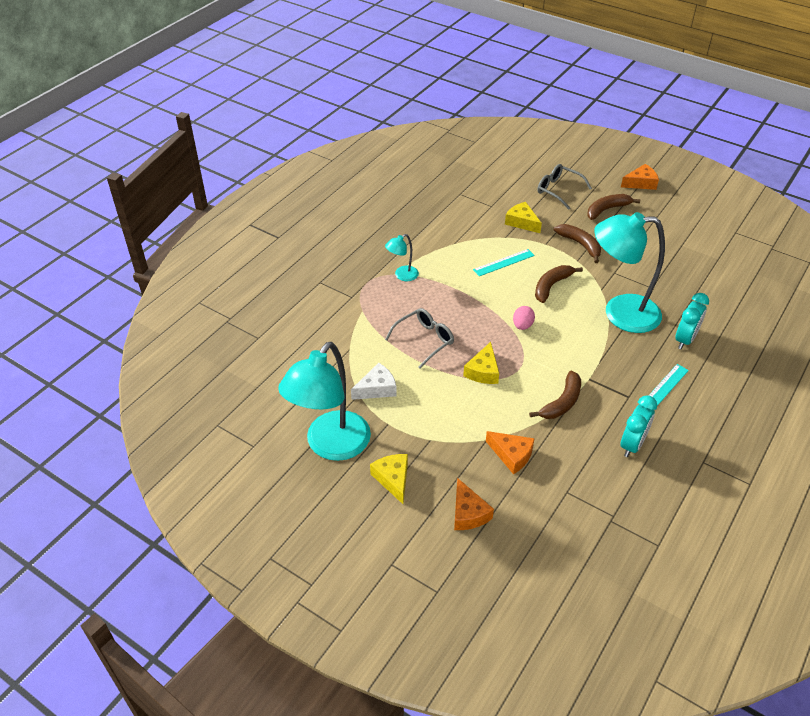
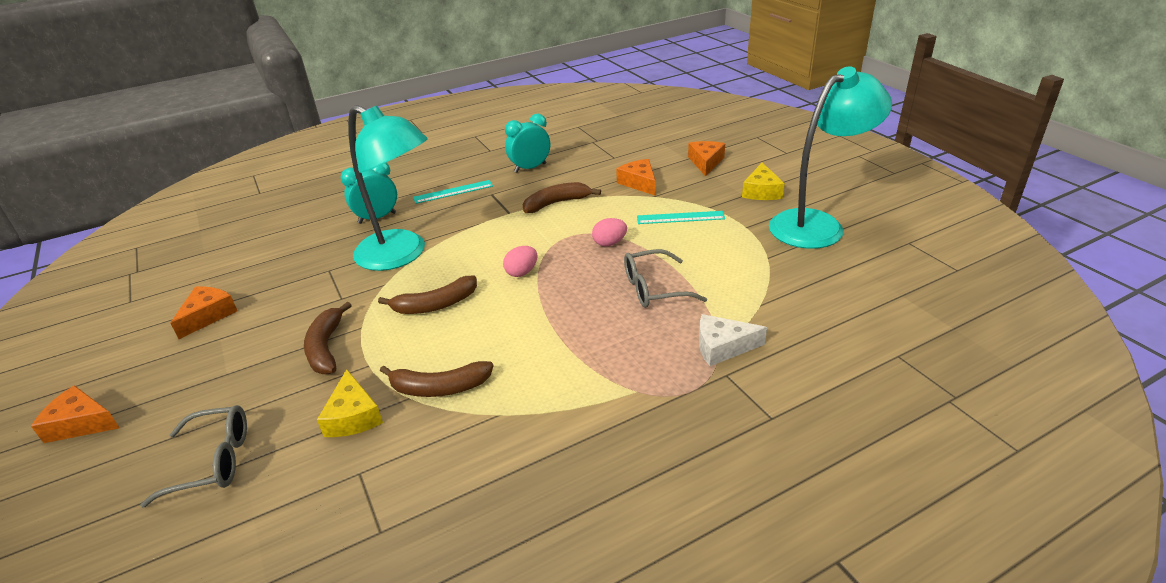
camera: 150 degrees left, 10 degrees down
(377, 388) = (743, 257): white cheese -> white cheese (722, 347)
(402, 276) = (625, 384): turquoise lamp -> none
(483, 371) = (609, 243): yellow cheese -> pink egg
(503, 262) = (458, 356): turquoise ruler -> turquoise ruler (680, 217)
(558, 190) = (212, 461): grey glasses -> grey glasses turned 75 degrees counterclockwise
(607, 210) = (207, 391): brown banana -> brown banana (439, 388)
(674, 239) = (208, 316): none -> orange cheese

